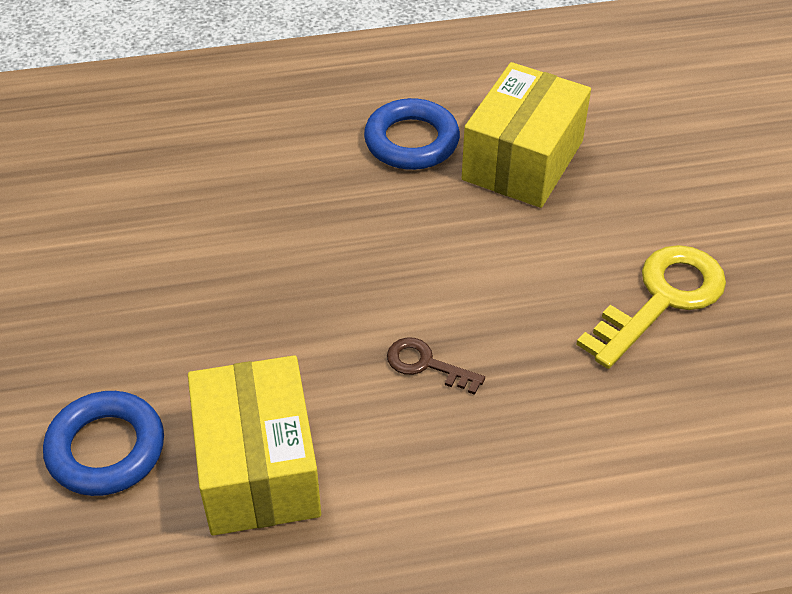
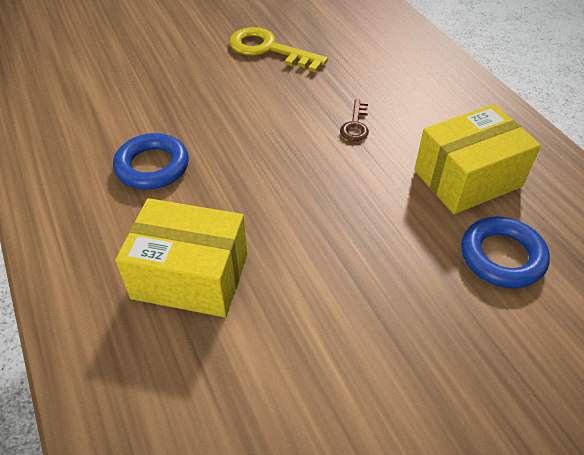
camera: 105 degrees left, 0 degrees up
(522, 160) = (164, 111): yellow box -> yellow box (190, 276)

